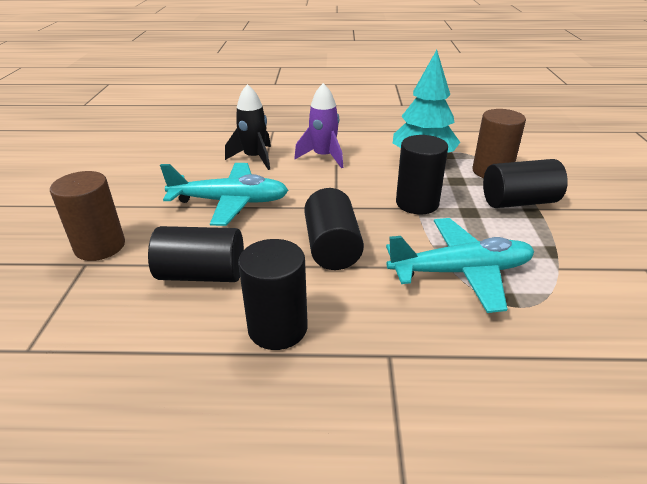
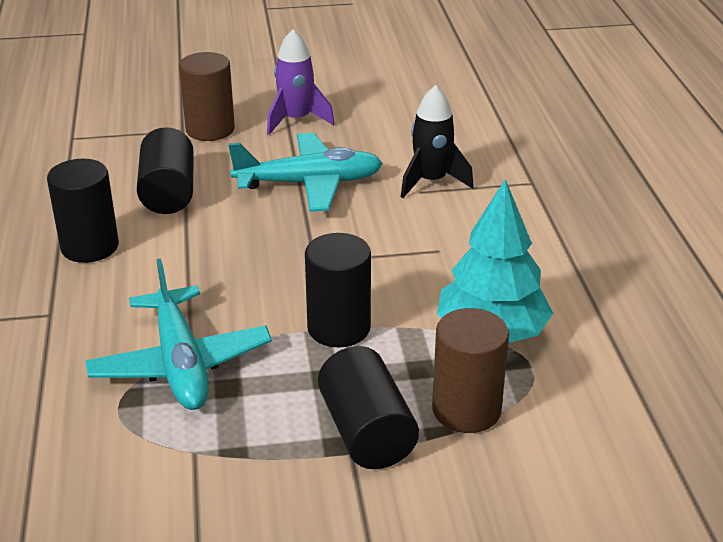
camera: 80 degrees right, 0 degrees up
(230, 202) = (309, 183): turquoise plane -> turquoise plane turned 90 degrees counterclockwise
(323, 157) = (457, 236): purple rocket -> purple rocket (296, 120)
(332, 247) = (223, 265): black cylinder -> none

